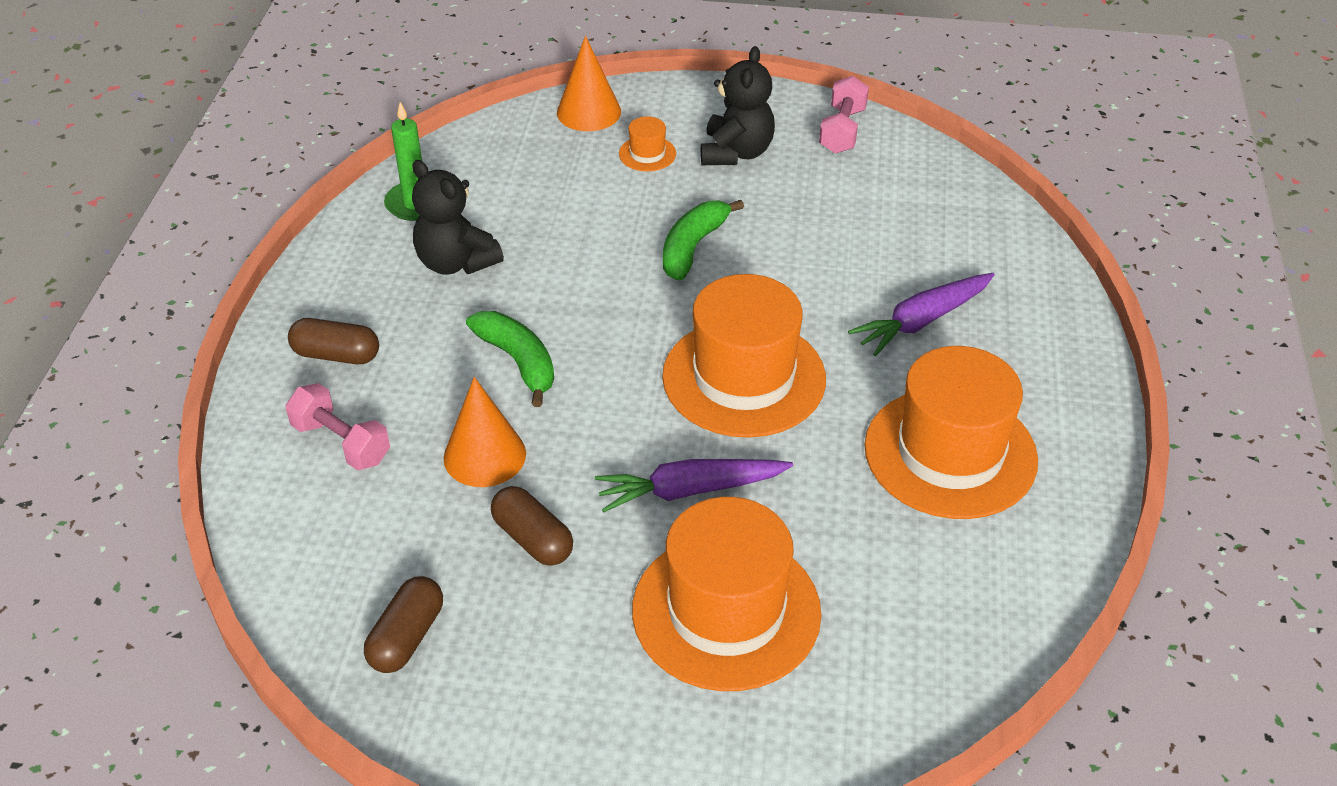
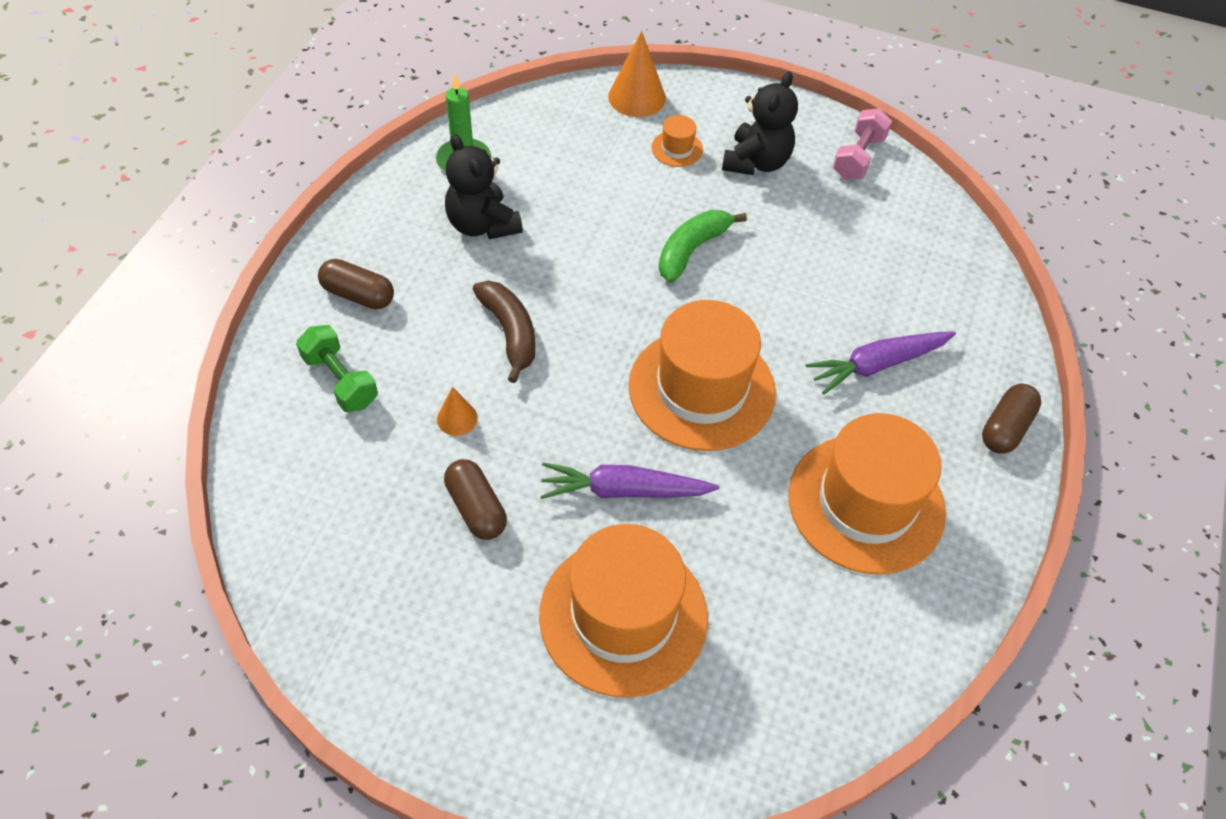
camera: 10 degrees right, 10 degrees up
(341, 443) = (340, 380): pink dumbbell -> green dumbbell
(407, 637) = (346, 579): brown capsule -> brown capsule (1005, 428)
(484, 455) = (457, 418): orange cone -> orange cone, size x0.56
(518, 361) = (510, 332): green banana -> brown banana

